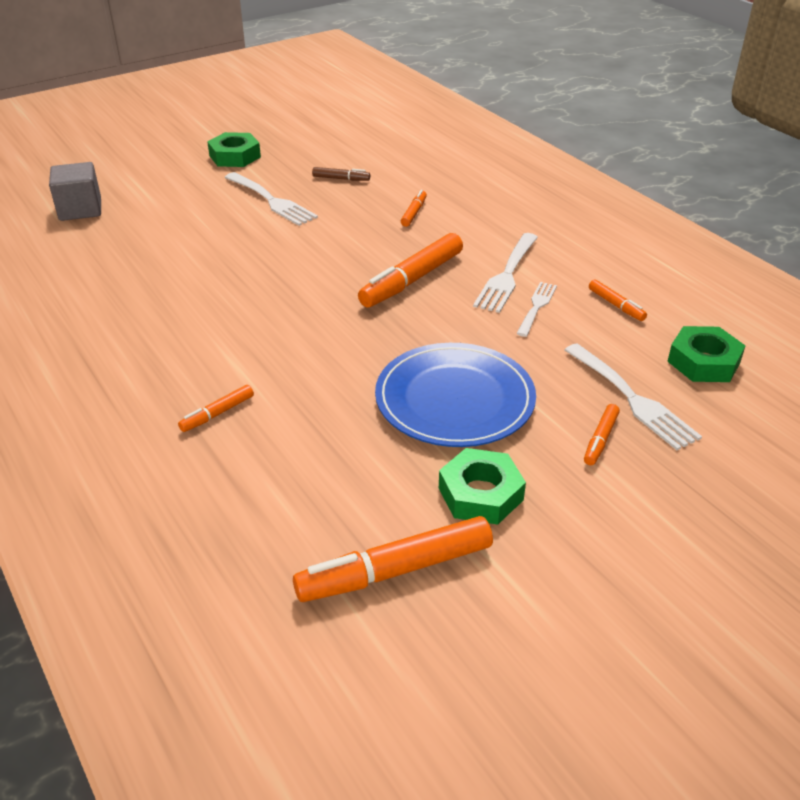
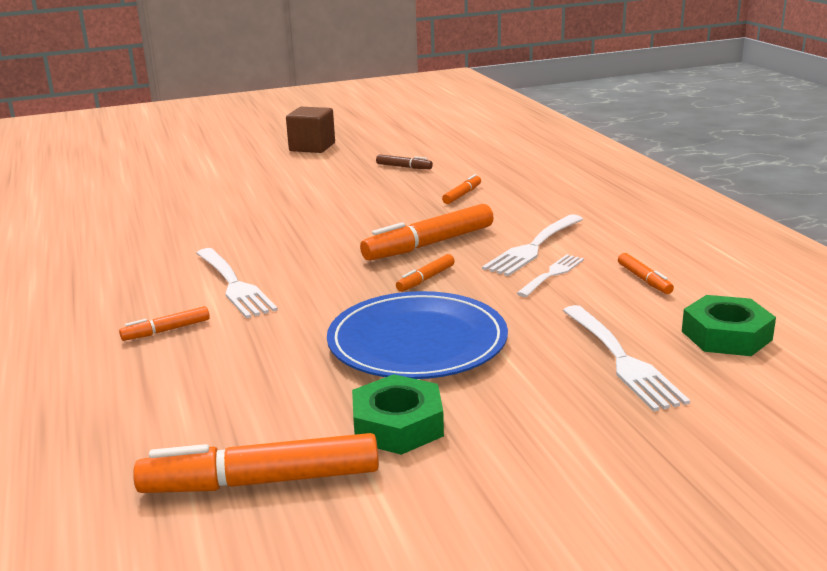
camera: 15 degrees right, 15 degrees down
(80, 209) = (147, 176): grey cube -> none
(235, 156) = (312, 147): green nut -> brown cube
(272, 201) = (326, 179): white fork -> white fork (234, 285)
(600, 439) = (565, 392): orange marker -> orange marker (426, 279)

